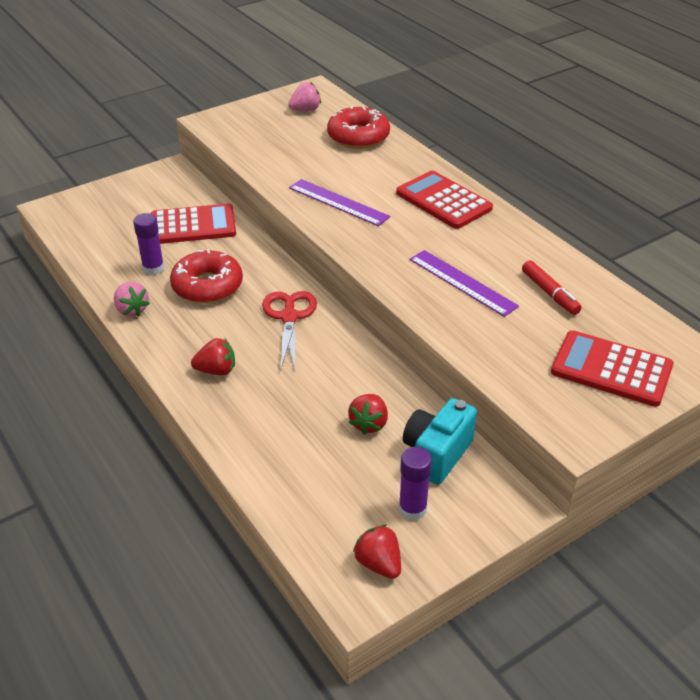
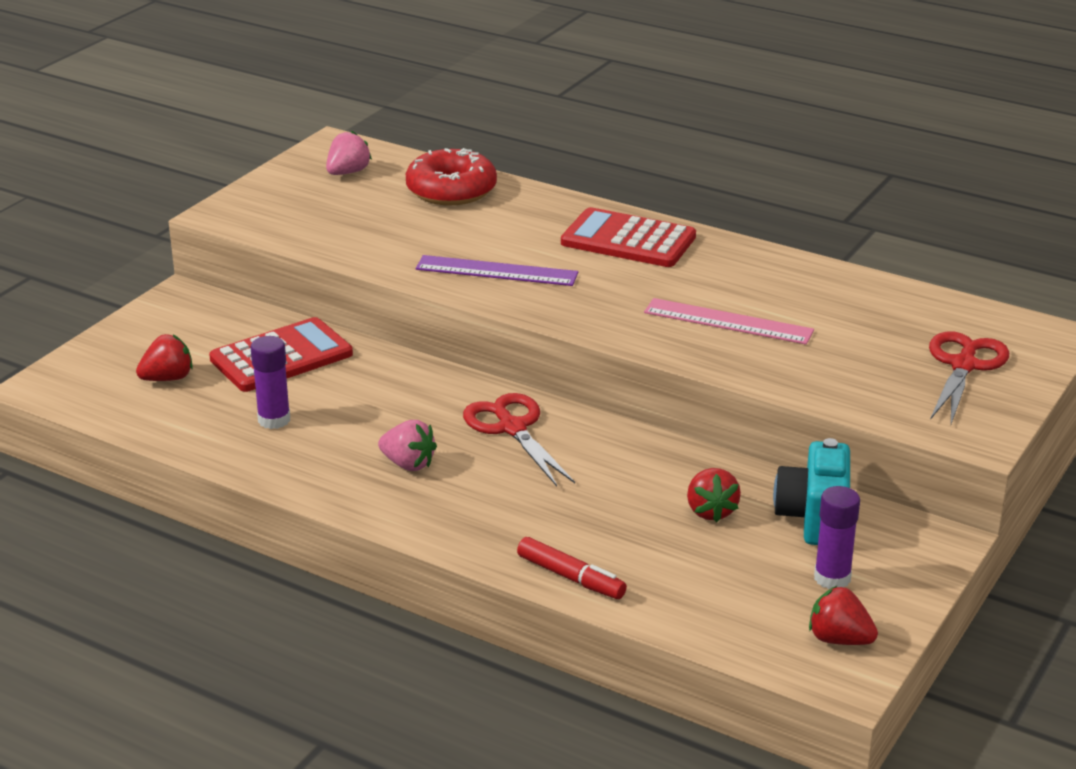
camera: 25 degrees left, 10 degrees down
(132, 310) = (291, 474): pink strawberry -> pink strawberry (408, 464)
(207, 286) = (370, 421): red donut -> none
(216, 370) = (472, 509): red strawberry -> red strawberry (168, 378)
(462, 282) = (728, 321): purple ruler -> pink ruler
(550, 293) = (837, 308): red marker -> red marker (571, 577)
(611, 369) = (964, 365): red calculator -> red scissors

